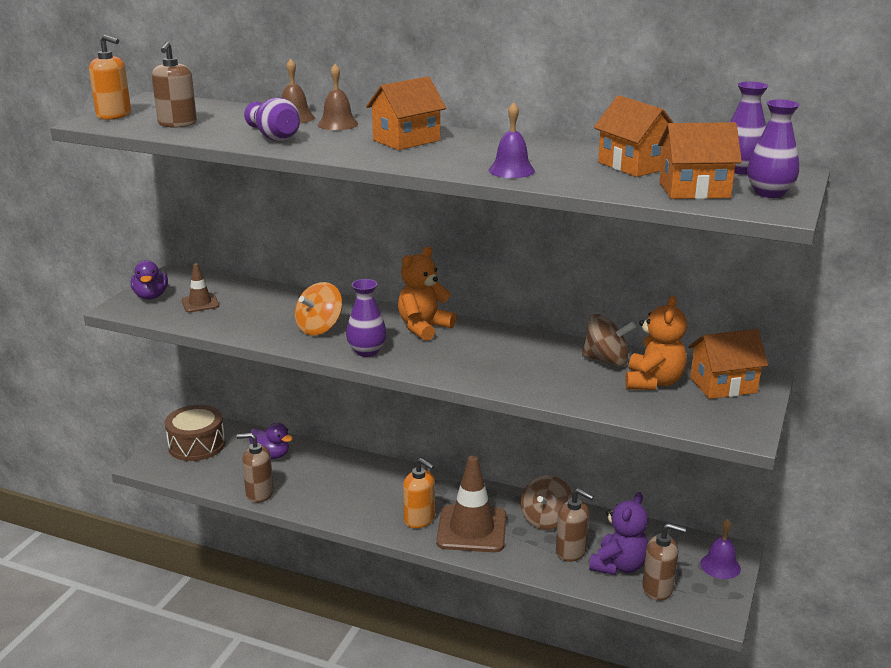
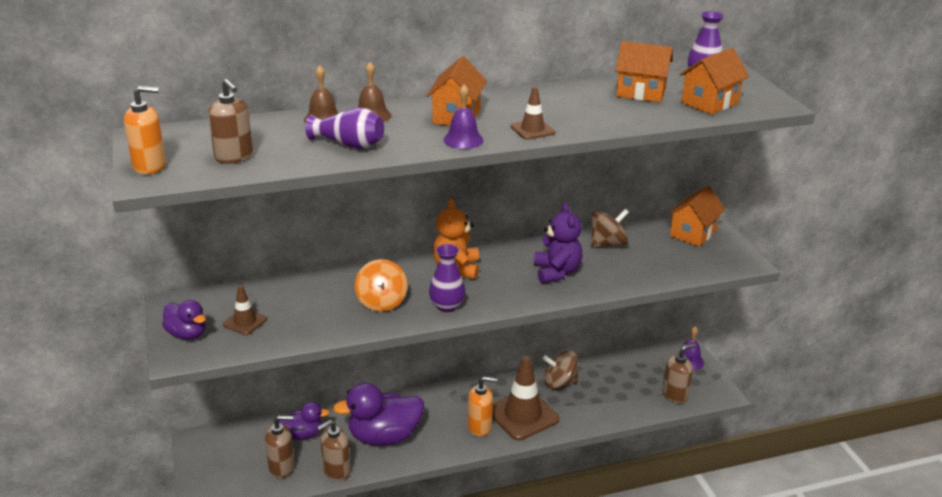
camera: 40 degrees left, 5 degrees up
(197, 445) = (226, 458): brown drum -> none
(329, 487) = (384, 437): none -> purple duck
(450, 165) = (532, 130): none -> brown traffic cone
(511, 170) = (580, 121): purple bell -> purple bell (463, 140)
(546, 519) = (559, 382): brown spinning top -> brown spinning top turned 105 degrees clockwise
(571, 551) = (600, 397): brown soap dispenser -> brown soap dispenser (282, 467)
(618, 565) = (637, 391): purple teddy bear -> purple teddy bear (556, 272)
(653, 382) = (655, 248): orange teddy bear -> none
(769, 193) = (749, 92): purple vase -> none

